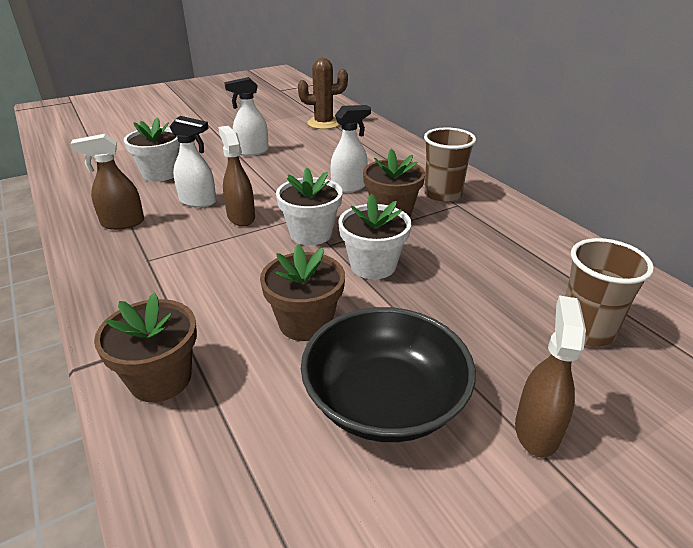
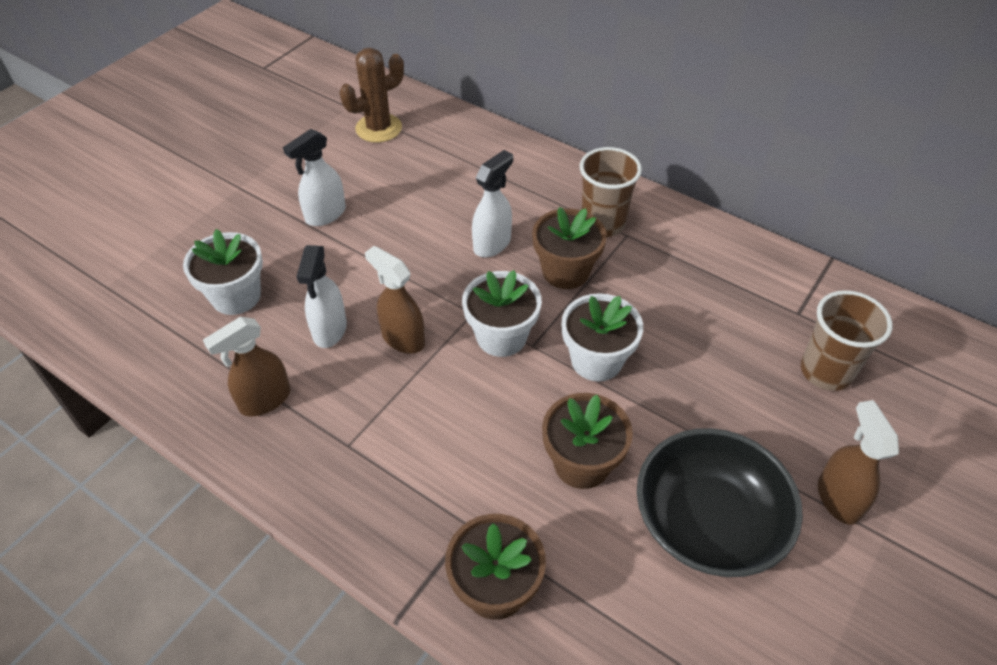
camera: 25 degrees left, 15 degrees up
(198, 201) = (329, 330): white spray bottle -> white spray bottle turned 105 degrees clockwise

